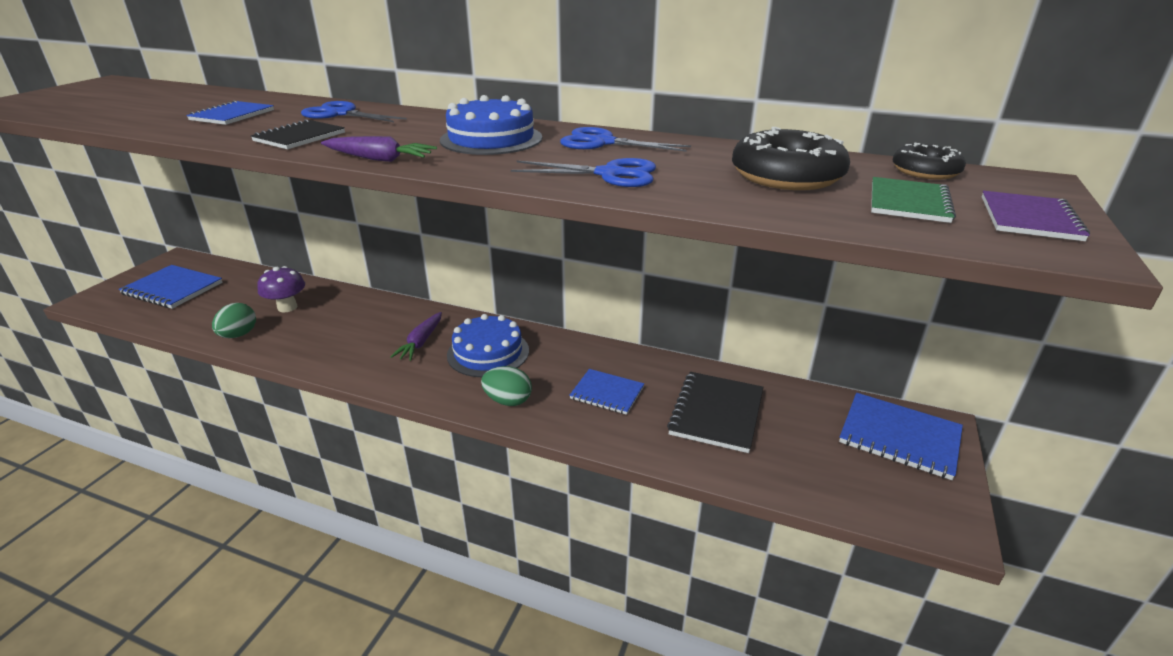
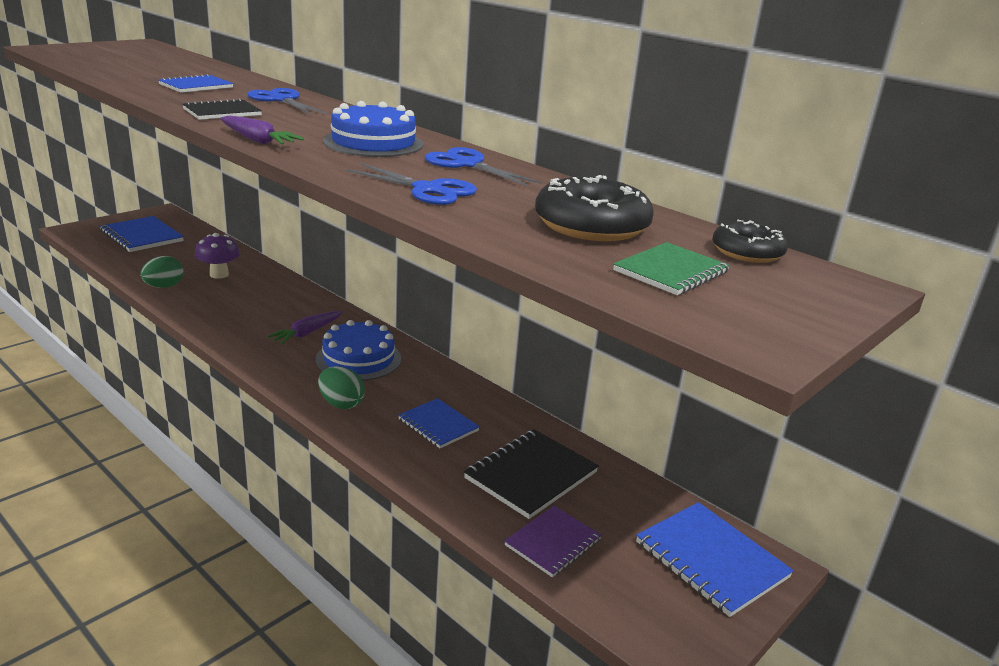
camera: 20 degrees right, 5 degrees down
(1029, 218) = (772, 312): purple notebook -> purple notebook (552, 542)

